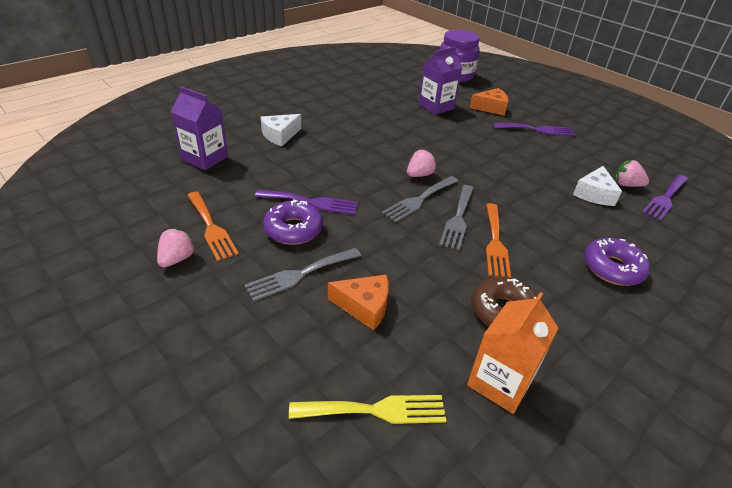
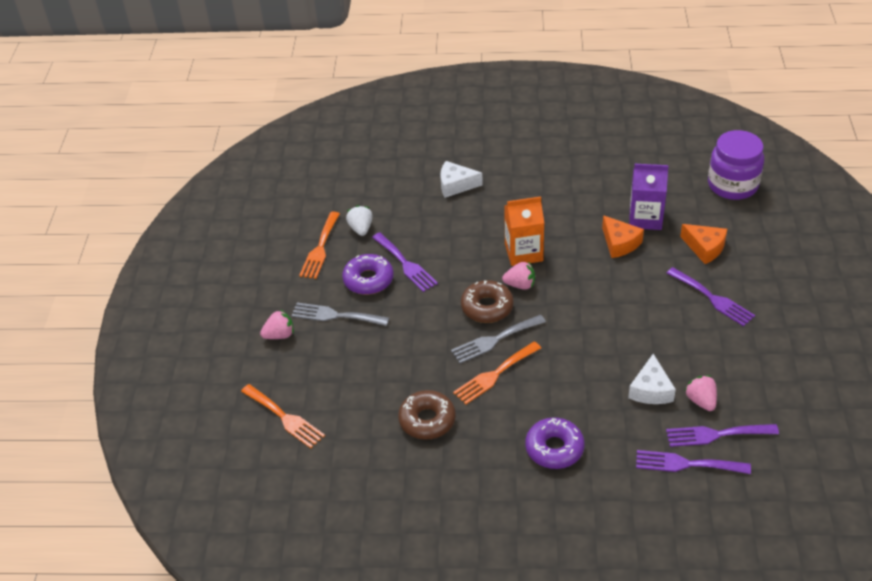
camera: 50 degrees right, 5 degrees up
(177, 259) = (279, 261): pink strawberry -> pink strawberry (279, 335)
(205, 158) = (375, 182): purple carton -> none
(234, 195) = (361, 228): none -> white strawberry
(364, 306) = (348, 360): orange cheese -> orange cheese (619, 243)
(376, 410) = (285, 418): yellow fork -> orange fork
(419, 200) = (487, 307): grey fork -> brown donut
(500, 382) = (366, 453): orange carton -> orange carton (523, 252)
(594, 194) = (651, 390): white cheese -> white cheese turned 60 degrees counterclockwise
(685, 225) = (686, 464): none -> purple fork

